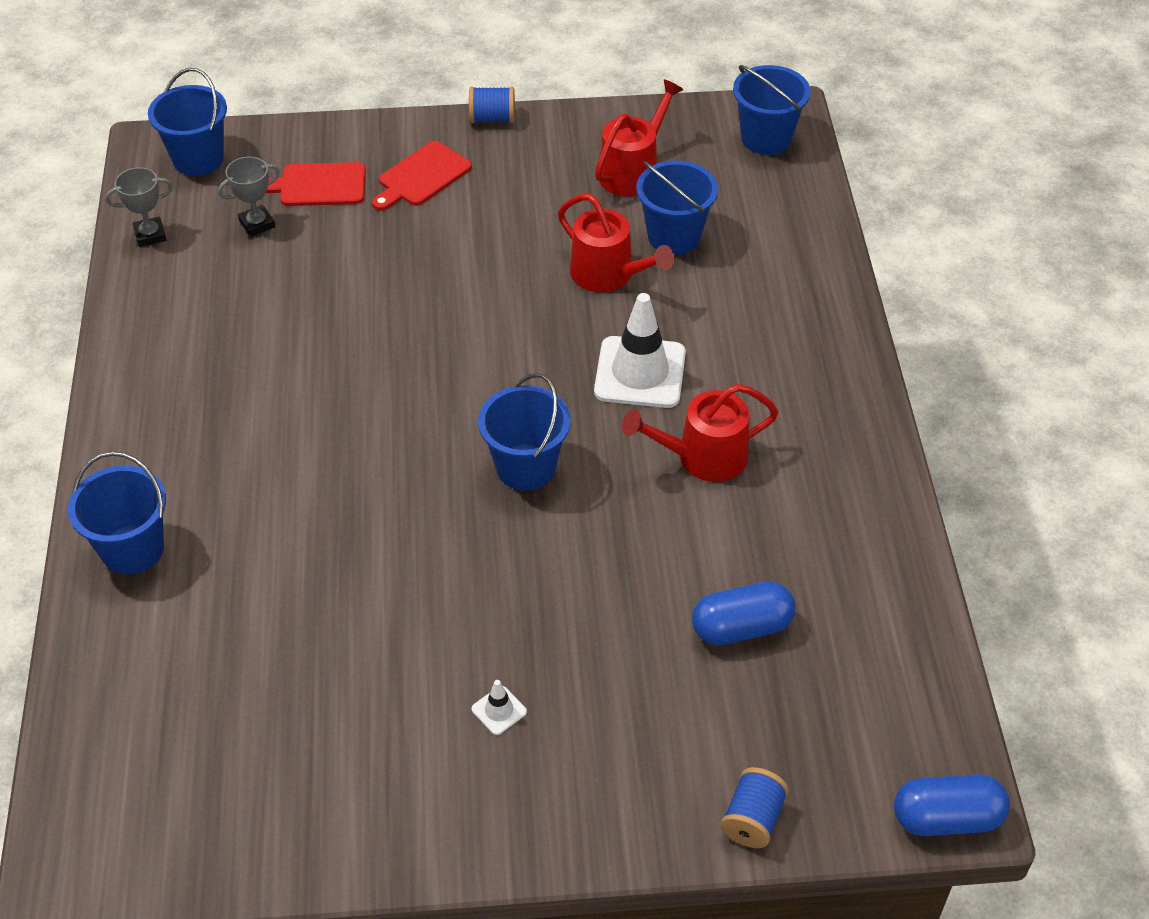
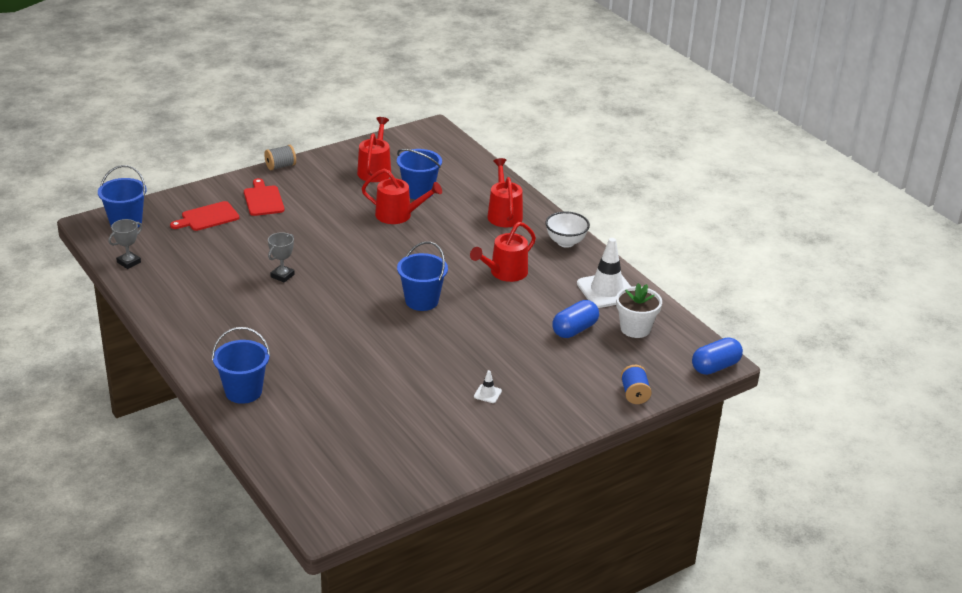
camera: 30 degrees left, 15 degrees down
(257, 224) = (187, 242): grey trophy -> grey trophy (282, 276)
(422, 176) = (263, 199): red cutting board -> red cutting board turned 150 degrees clockwise
(492, 119) = (280, 166): blue spool -> grey spool
(640, 373) = (447, 249): white traffic cone -> white traffic cone (606, 290)
(766, 138) = (432, 141): blue bucket -> none
(785, 330) = (504, 214): none -> red watering can
(853, 427) = (565, 242): none -> white bowl
(853, 668) = (635, 328): none -> white flower pot

